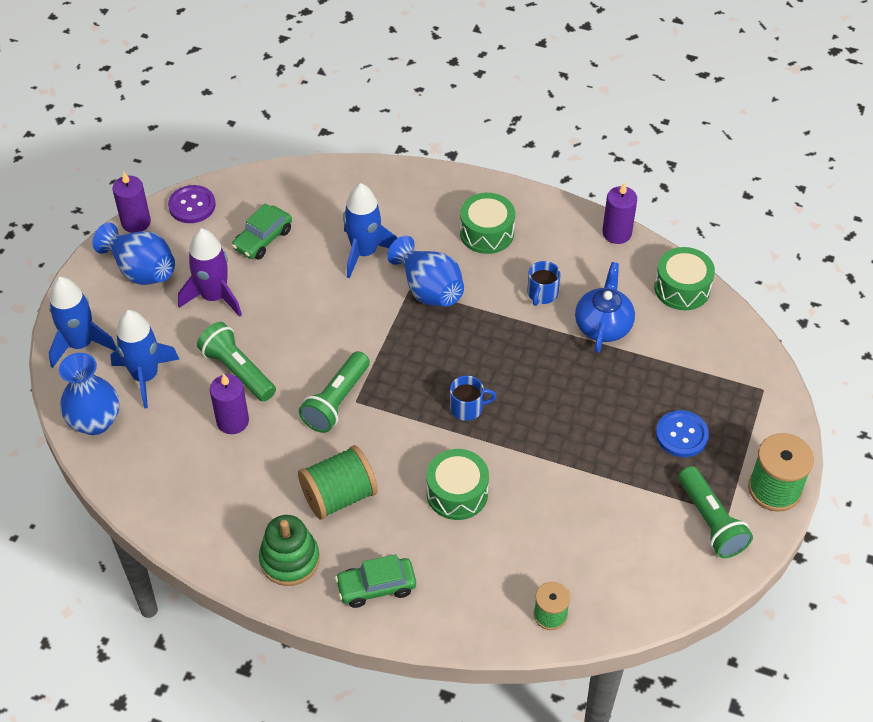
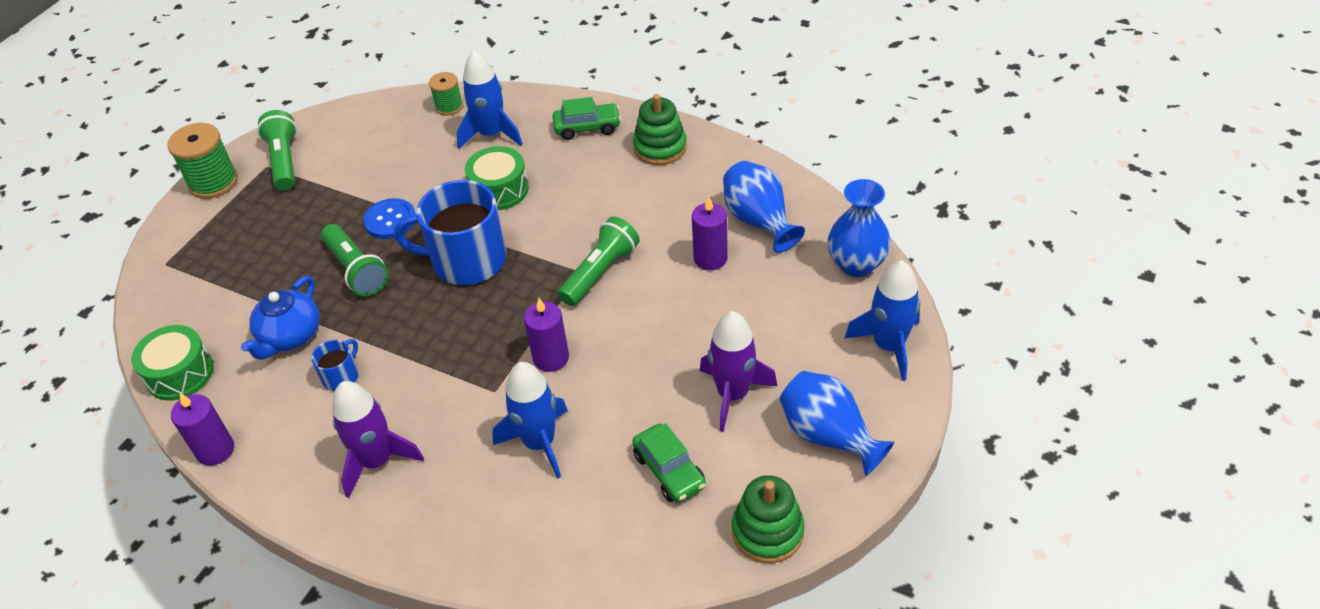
camera: 170 degrees left, 5 degrees down
(136, 222) = (844, 509): purple candle -> purple candle (551, 358)
(145, 376) = (807, 306): blue rocket -> blue rocket (491, 134)
(192, 205) = (767, 531): purple button -> green stacking toy
(237, 371) = (705, 308): green flashlight -> green flashlight (356, 270)
(263, 239) = (669, 470): green car -> green car turned 105 degrees clockwise
(339, 496) = (609, 191): green spool -> none
(428, 289) = (472, 389): blue vase -> blue vase (759, 221)
(467, 408) = (467, 260): blue mug -> blue mug, size x2.18
(486, 233) = (377, 461): green drum -> purple rocket
(681, 435) = (269, 227): blue button -> blue button (390, 220)

